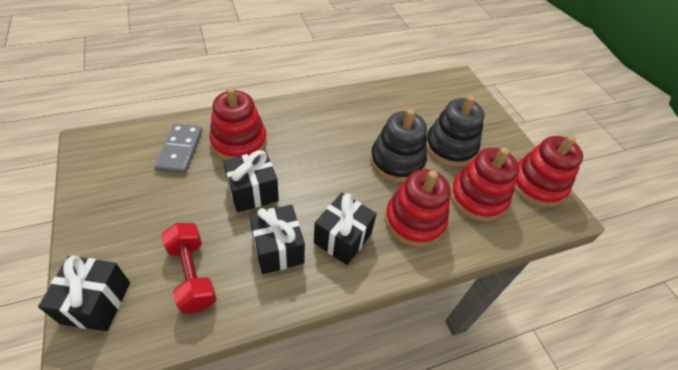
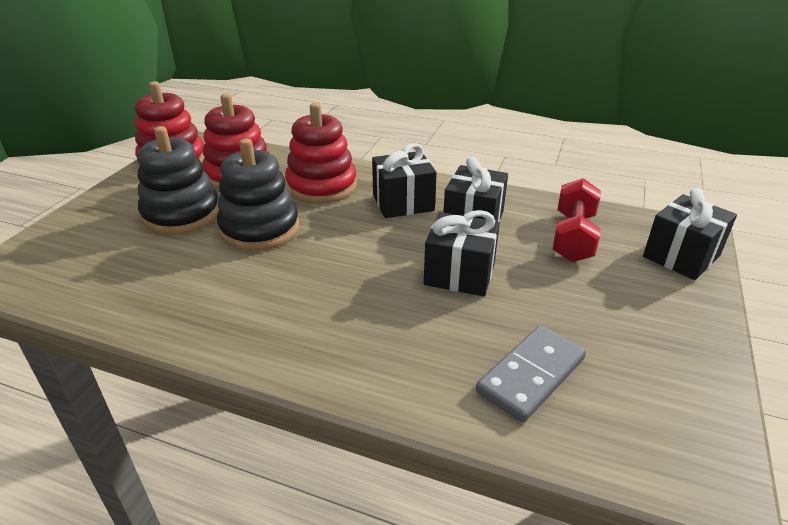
camera: 135 degrees left, 15 degrees down
(239, 142) = (428, 343): red stacking toy -> none

